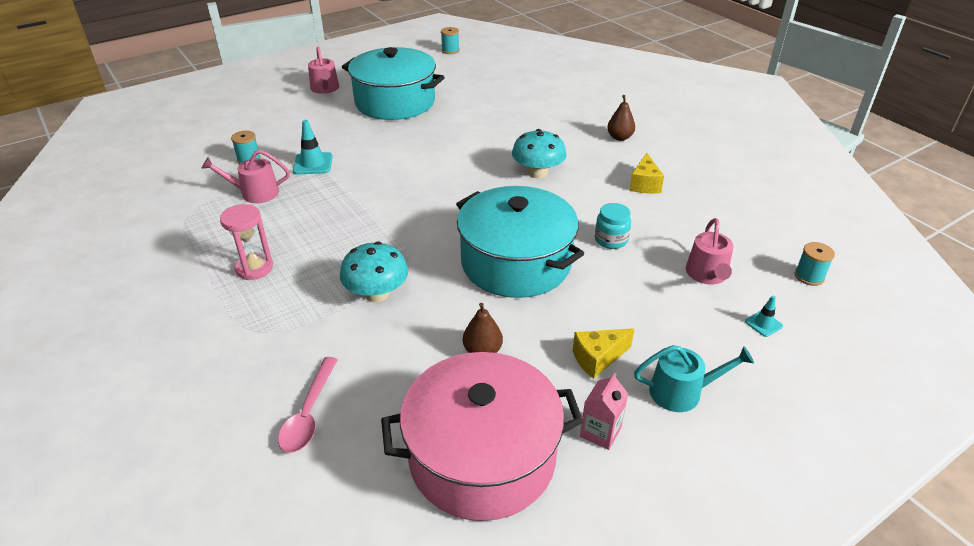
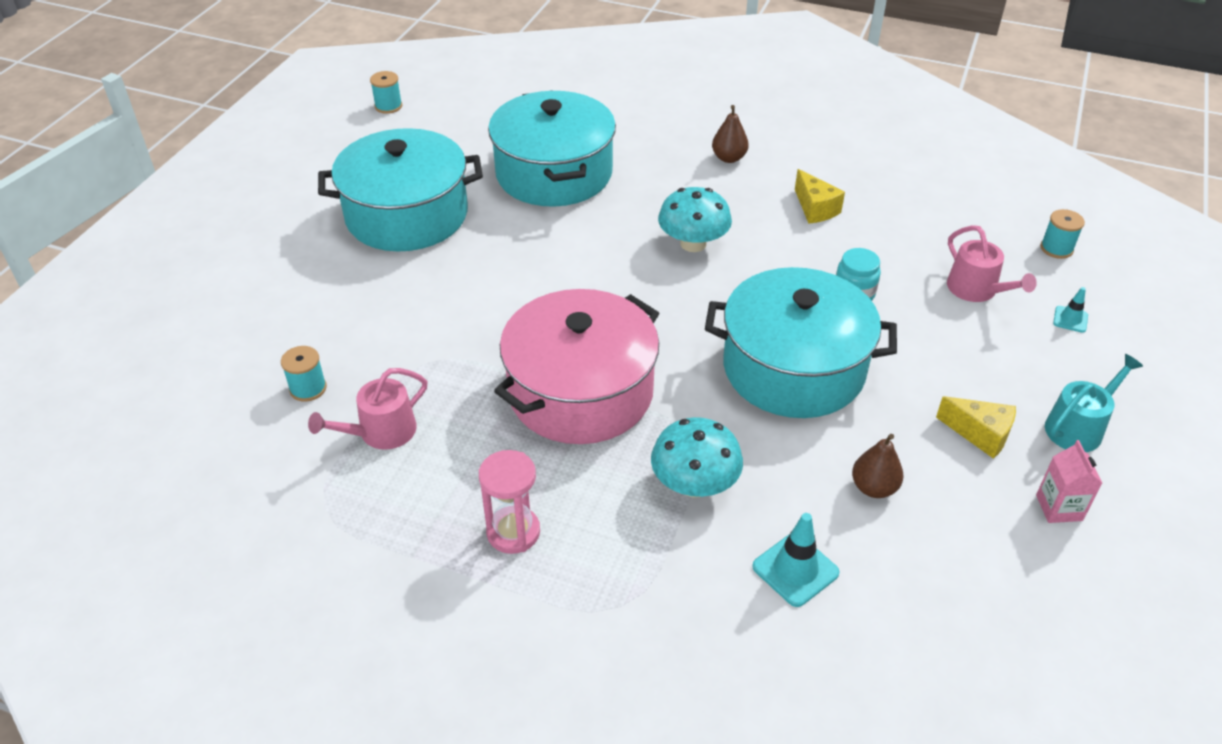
camera: 35 degrees left, 5 degrees up
(309, 413) = (789, 660): pink spoon -> none
(313, 164) = (407, 354): turquoise traffic cone -> turquoise traffic cone (795, 570)
(325, 89) = (281, 233): pink watering can -> none
(482, 457) = (994, 596): pink pot -> pink pot (580, 392)
(500, 109) = (554, 173): none -> turquoise pot
(598, 359) = (980, 434): yellow cheese -> yellow cheese turned 90 degrees counterclockwise

